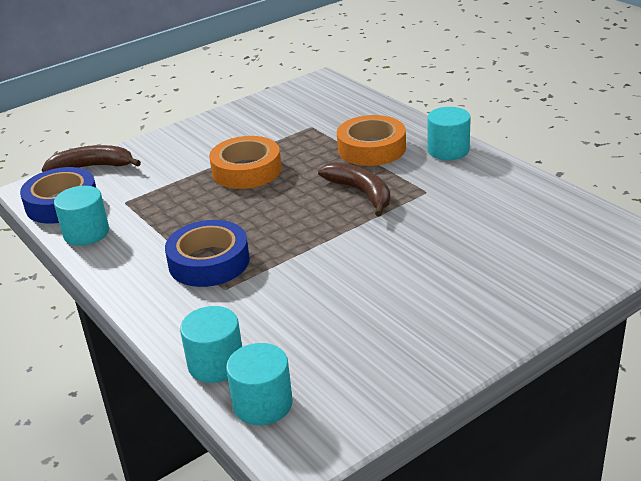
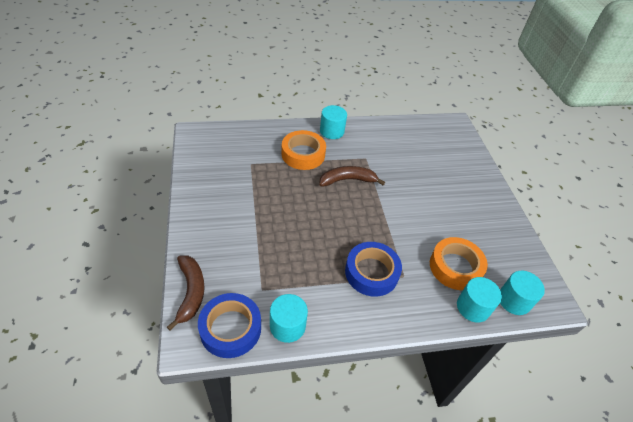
camera: 70 degrees left, 15 degrees up
(92, 167) = (190, 292): brown banana -> brown banana turned 150 degrees clockwise
(246, 170) = (278, 213): orange tape -> orange tape (455, 267)

